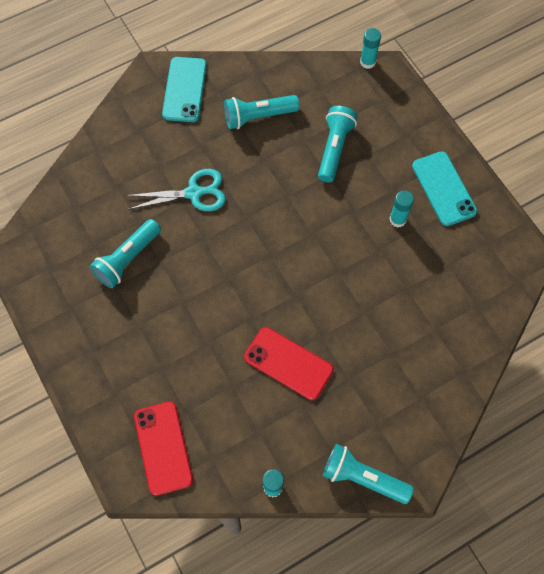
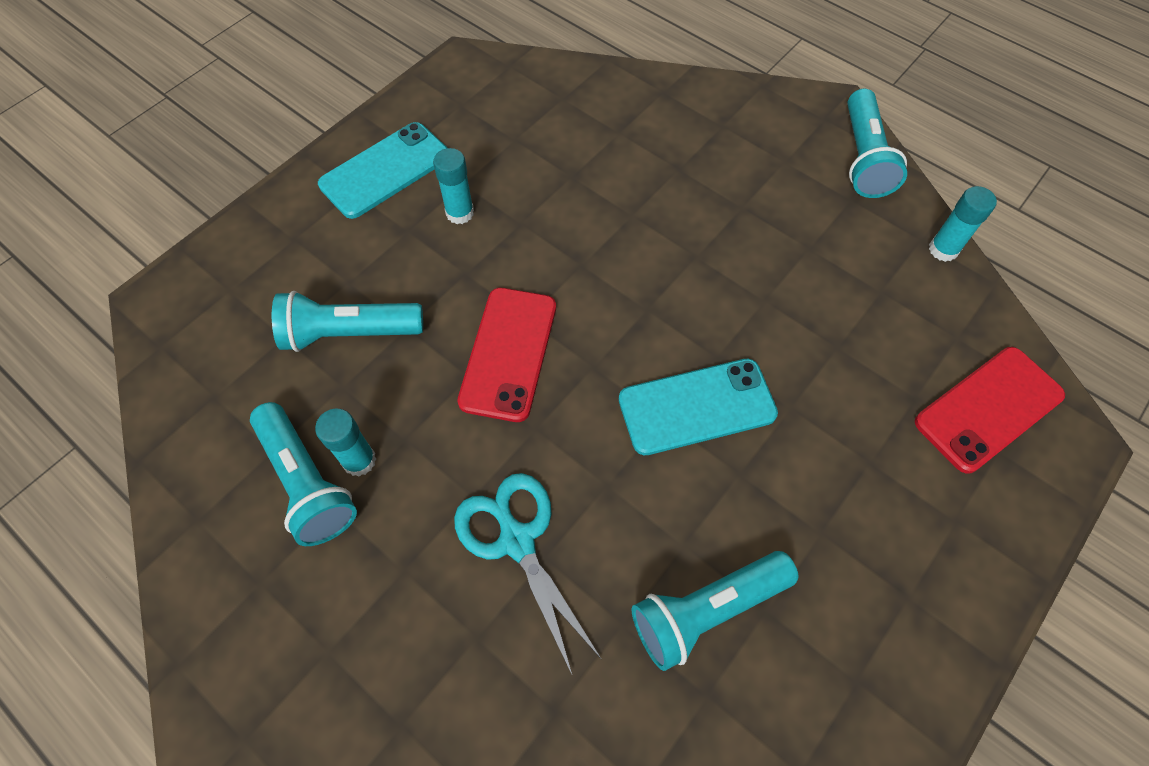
camera: 110 degrees left, 5 degrees down
(127, 259) = (706, 611): turquoise flashlight -> turquoise flashlight turned 135 degrees clockwise
(184, 89) = (266, 662): turquoise phone -> turquoise phone (697, 407)
(288, 363) = (761, 285): red phone -> red phone (508, 353)
(367, 62) = (143, 333): turquoise glue stick -> turquoise glue stick (359, 460)

